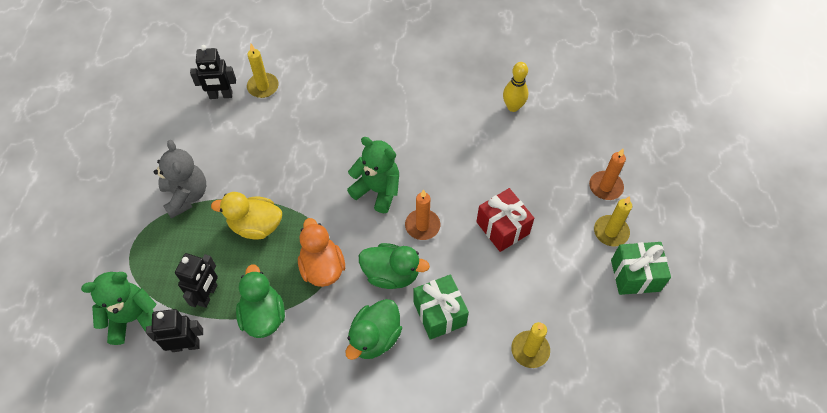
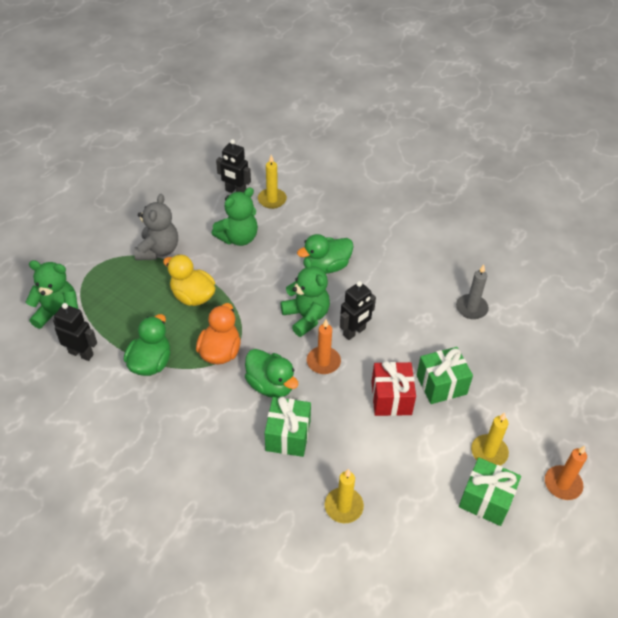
camera: 30 degrees right, 10 degrees down
(208, 295) = (122, 327): black robot -> black robot (354, 332)
(258, 143) = (238, 238): none -> green teddy bear
(374, 338) = (222, 425): green duck -> green duck (326, 266)
(513, 107) = (471, 308): yellow bowling pin -> grey candle
(535, 192) = (441, 385): none -> green gift
(605, 187) = (511, 413): orange candle -> orange candle (562, 484)

